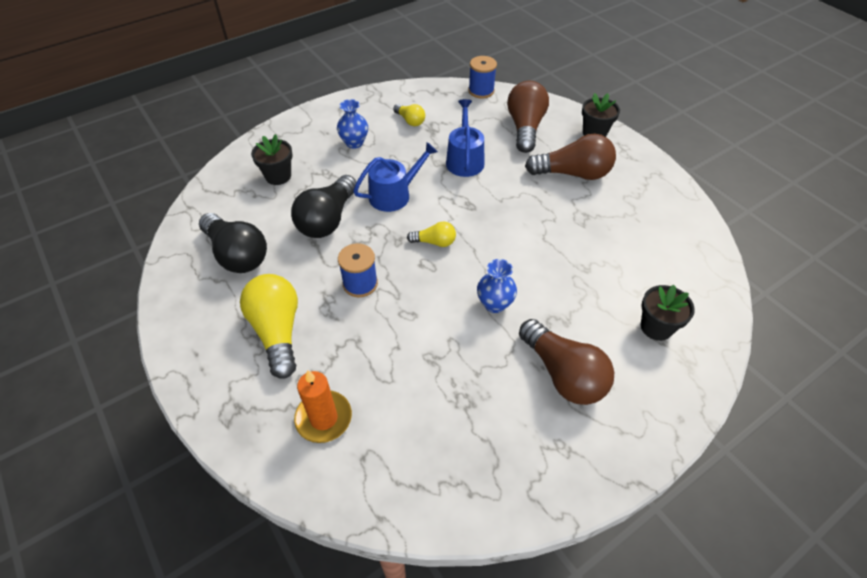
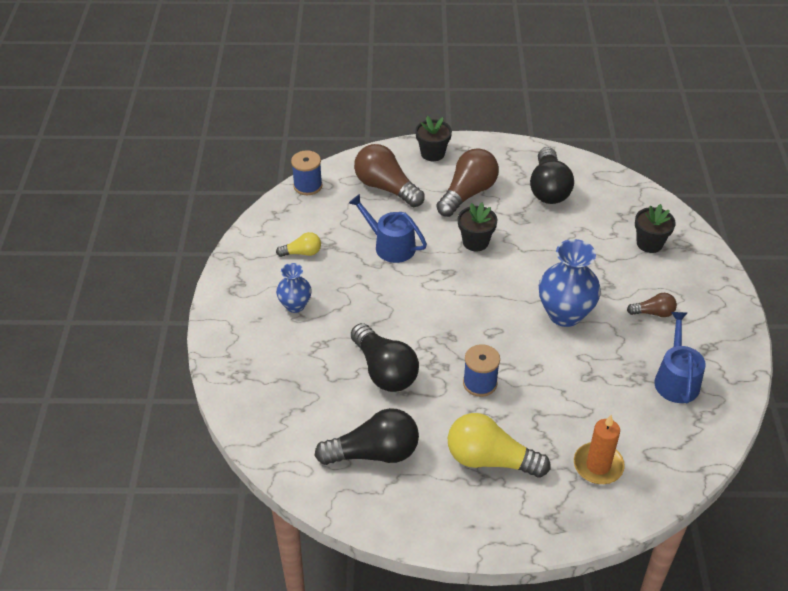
camera: 55 degrees left, 5 degrees down
(278, 176) = (290, 381): black flower pot -> black flower pot (475, 242)
(394, 195) = (392, 312): blue watering can -> blue watering can (676, 379)
(434, 242) = (472, 315): yellow light bulb -> none
(494, 304) = (565, 314): blue vase -> blue vase, size x1.72
(563, 374) = (653, 313): brown light bulb -> brown light bulb, size x0.52
(641, 219) = (548, 188): none -> black light bulb

